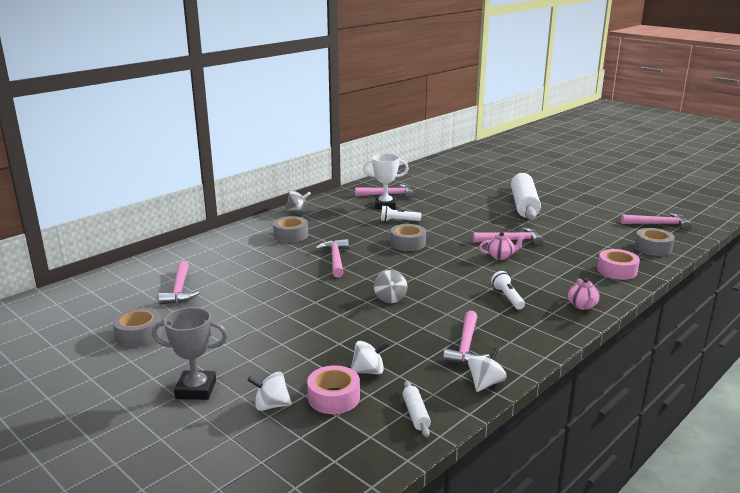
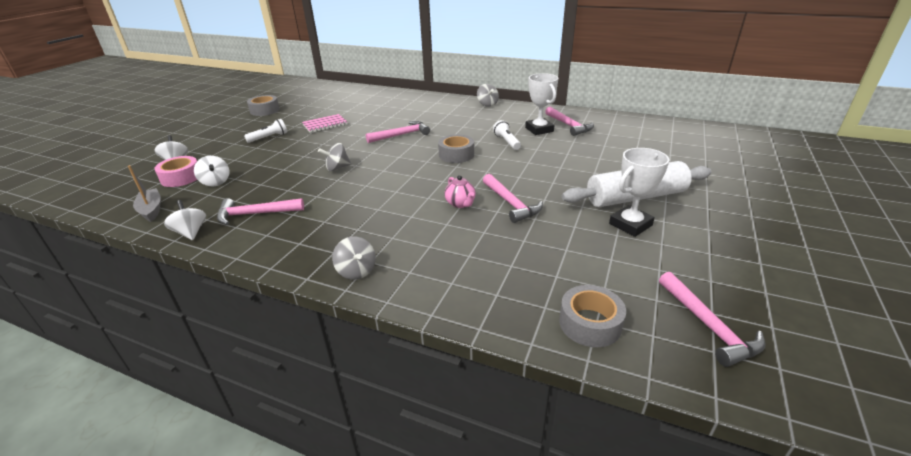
camera: 70 degrees right, 10 degrees up
(179, 289) = (326, 105): pink hammer -> none
(196, 389) = (199, 138): grey trophy -> none
(254, 295) = (325, 124): none -> pink notebook
(291, 235) = (436, 112): grey tape -> none
(415, 414) = (151, 210): white rolling pin -> grey boat
(485, 383) = (191, 232): white spinning top -> white spinning top turned 135 degrees counterclockwise
(507, 297) = (360, 221): white flashlight -> white flashlight (269, 137)
(557, 215) = (630, 224): none -> white trophy
(582, 306) = (356, 271): pink teapot -> grey spinning top
(617, 271) = (475, 291): pink tape -> none

